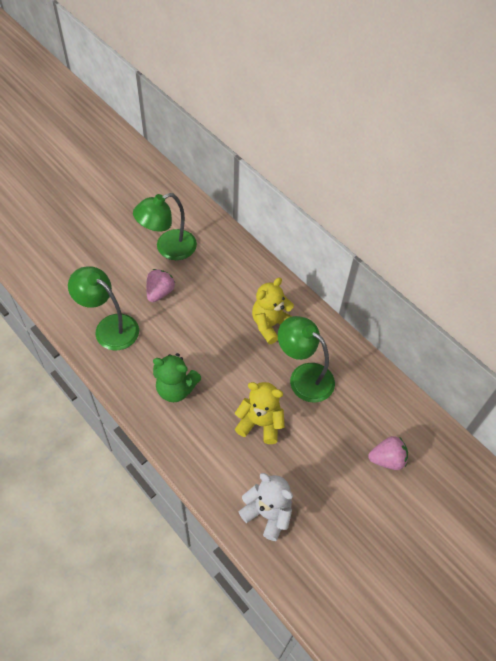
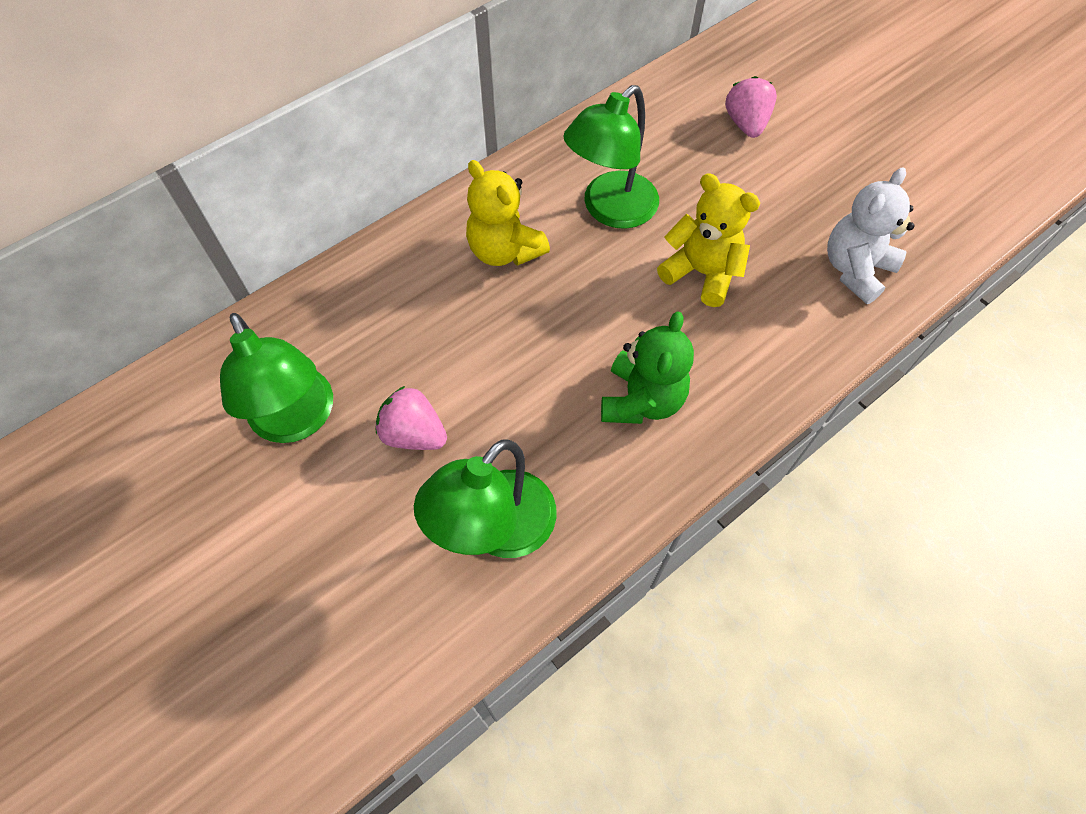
camera: 85 degrees left, 5 degrees up
(260, 423) = (701, 273): yellow teddy bear -> yellow teddy bear turned 105 degrees clockwise

